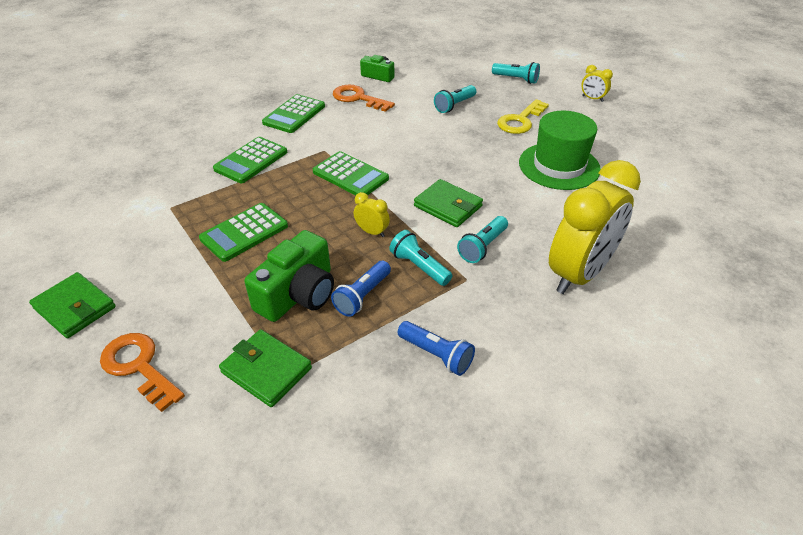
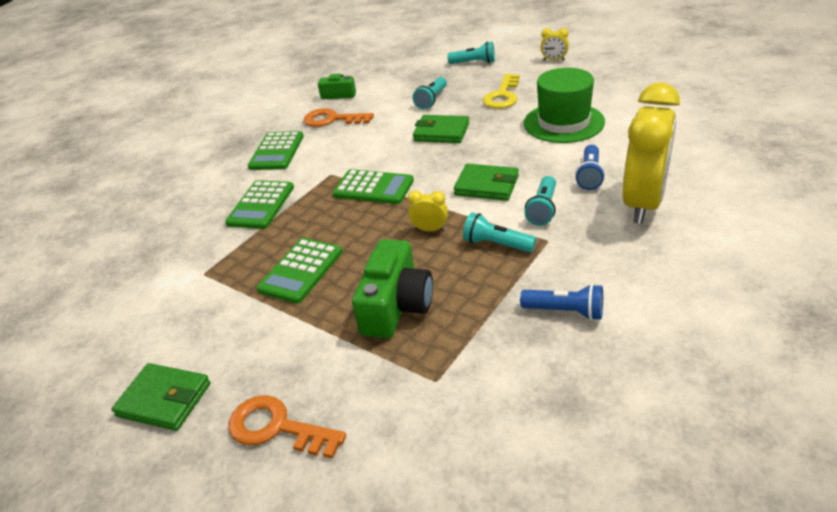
camera: 15 degrees left, 5 degrees down
(266, 370) = (413, 382): green wallet -> green wallet (441, 132)
(362, 296) = (460, 286): blue flashlight -> blue flashlight (589, 175)

